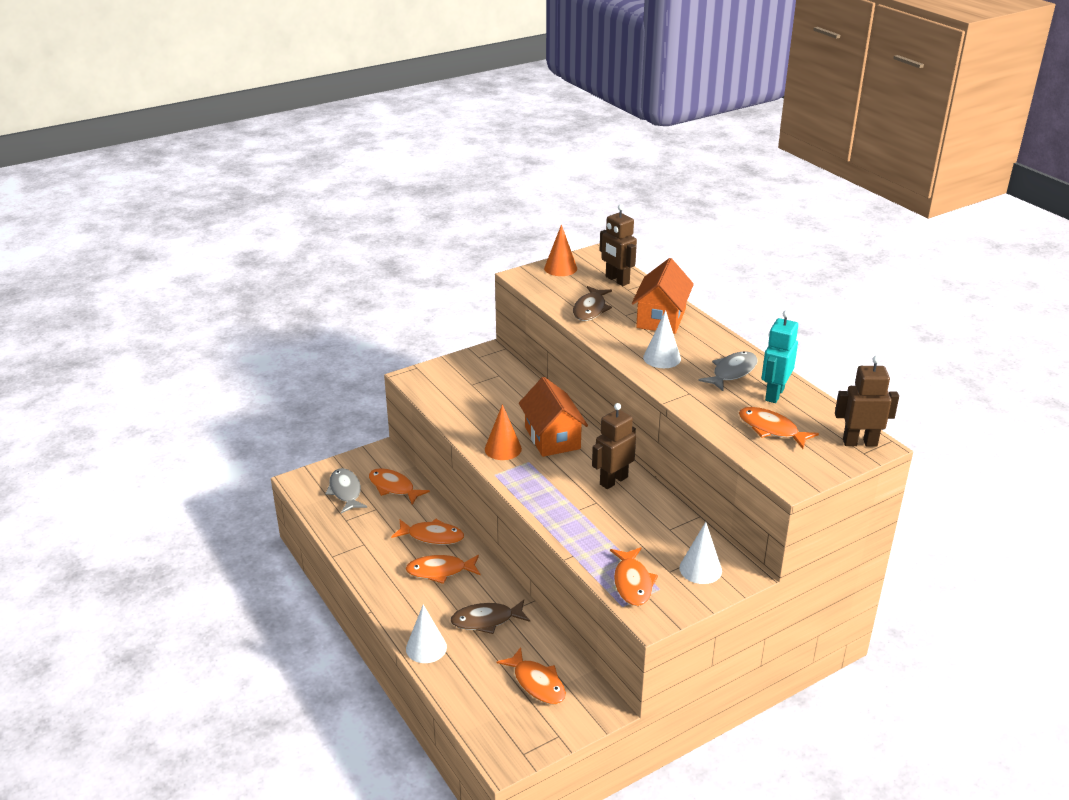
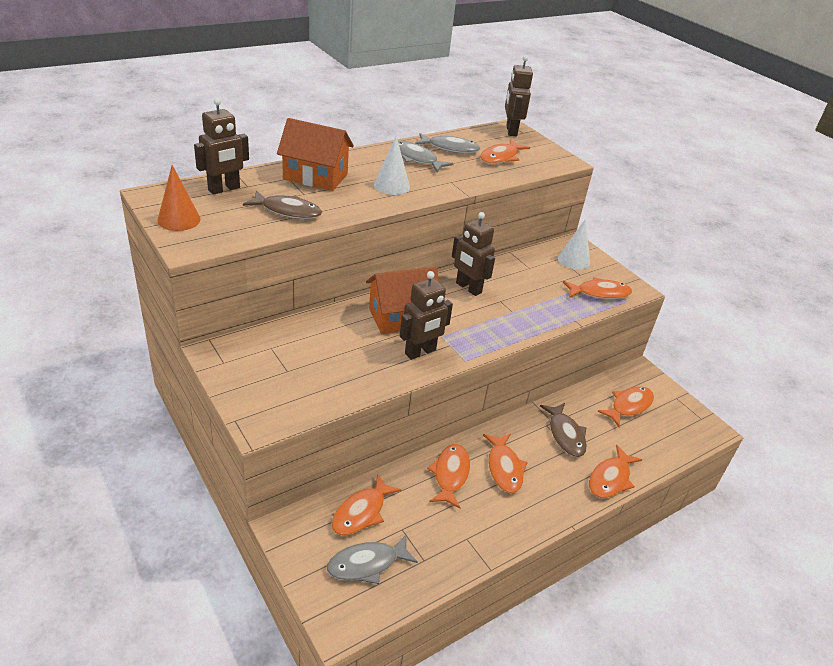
camera: 95 degrees left, 5 degrees up
(426, 648) = (610, 479): white cone -> orange fish
(503, 449) = (420, 352): orange cone -> brown robot
(774, 394) = (450, 148): turquoise robot -> grey fish

